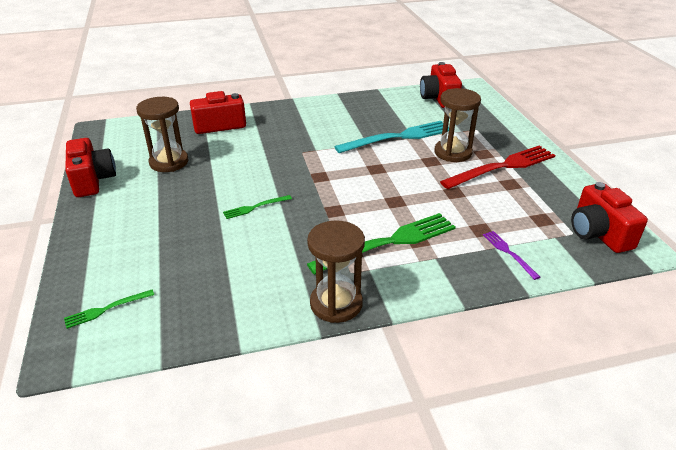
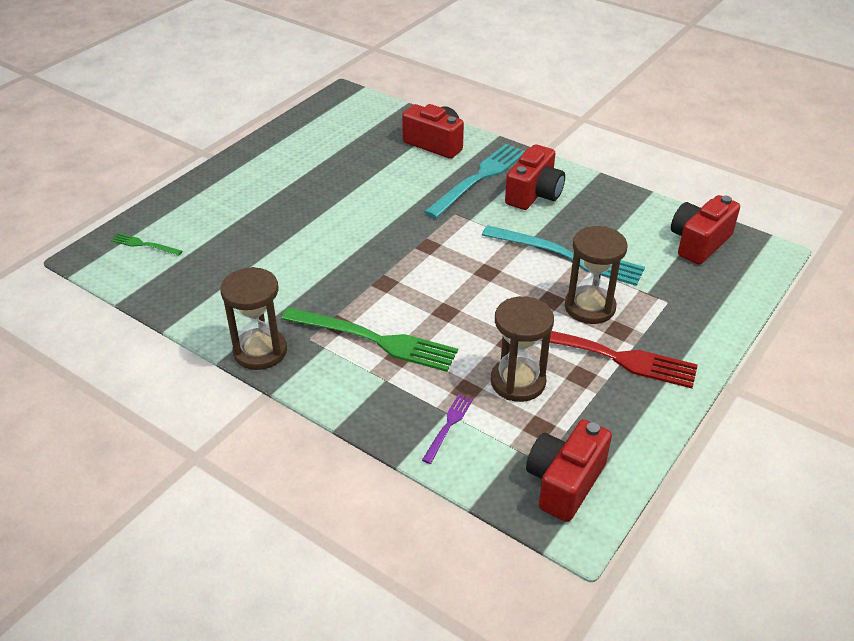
camera: 50 degrees right, 5 degrees up
(92, 180) = (274, 140): red camera -> red camera (534, 194)
(169, 162) = (344, 156): brown hourglass -> brown hourglass (518, 382)
(255, 207) = (336, 238): green fork -> none
(280, 128) = (479, 178): none -> turquoise fork

